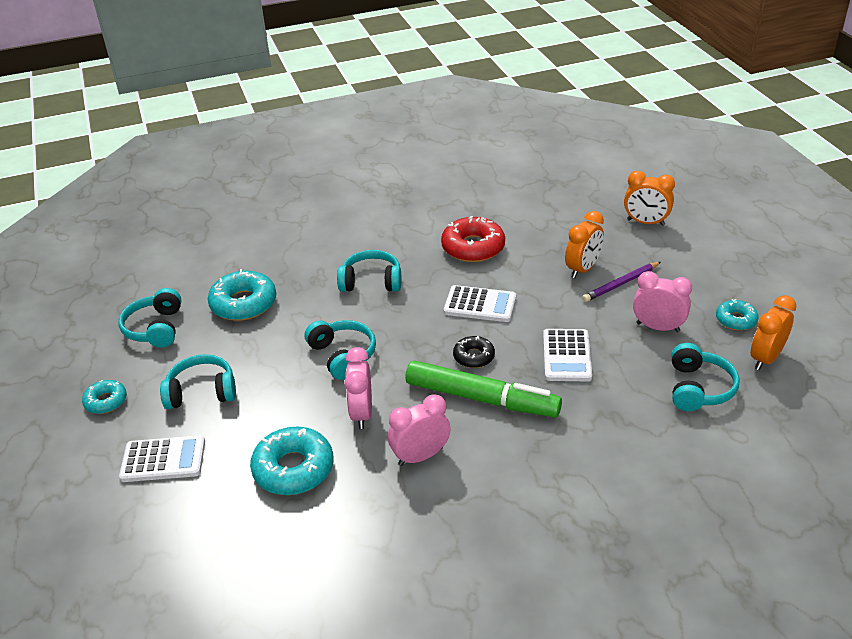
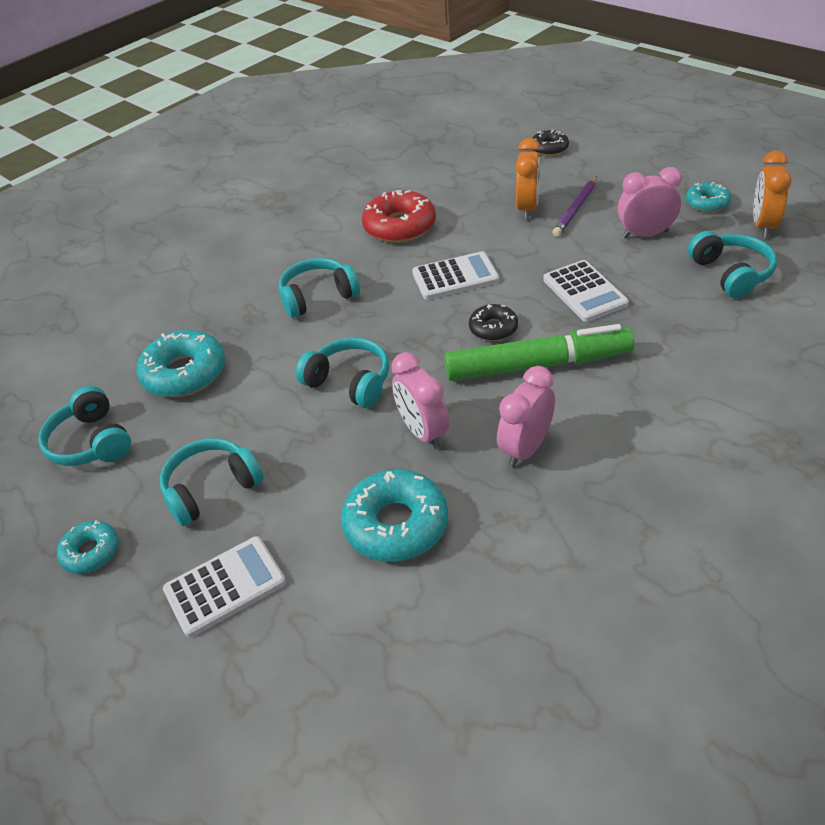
camera: 25 degrees left, 5 degrees up
(645, 222) = (549, 148): orange clock -> black donut

